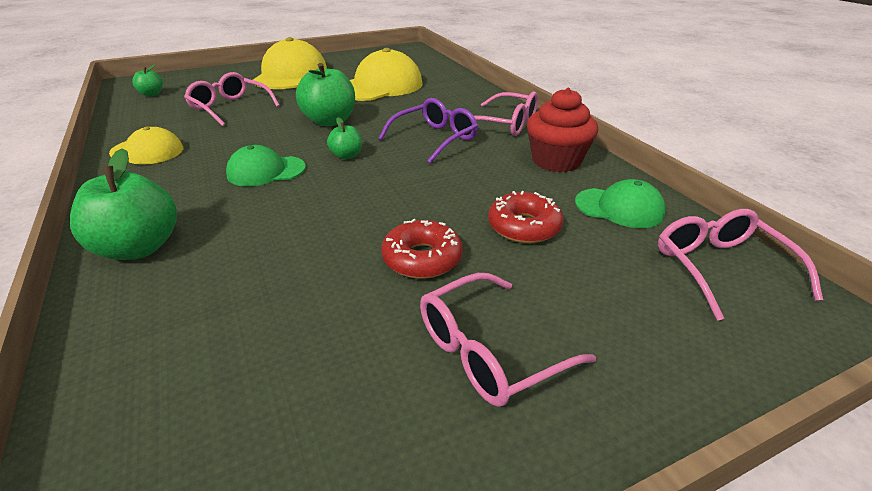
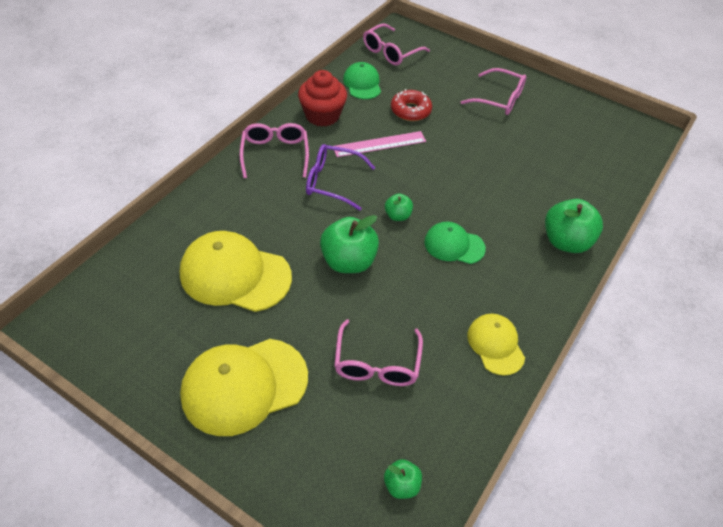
camera: 125 degrees left, 15 degrees up
(266, 171) = (454, 245): green cap -> green cap turned 150 degrees clockwise
(422, 258) = (468, 135): red donut -> none
(470, 180) = (379, 144): none -> pink ruler

